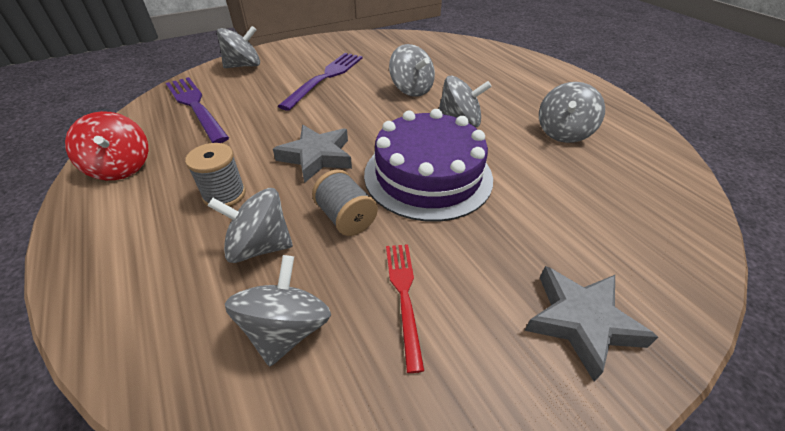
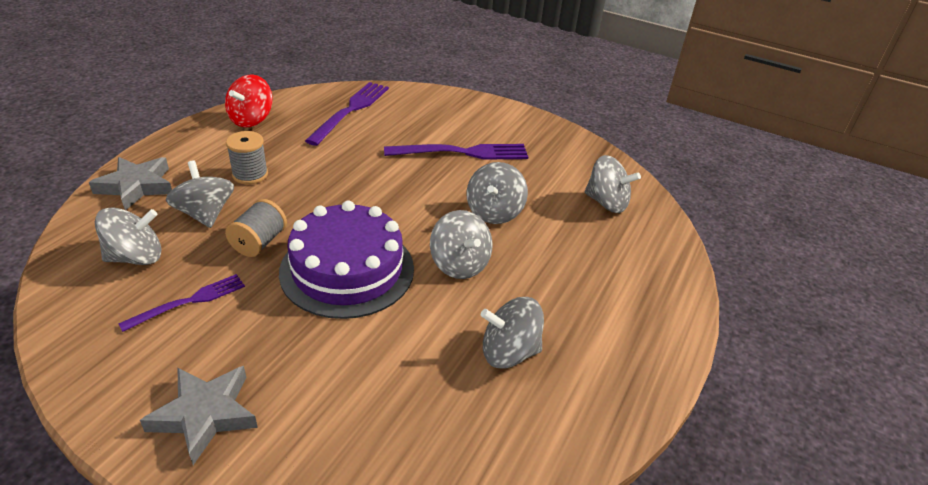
camera: 55 degrees right, 5 degrees down
(244, 66) = (437, 102): grey spinning top -> grey spinning top (606, 203)
(317, 157) = (328, 197): grey star -> grey star (136, 186)
(404, 295) = (189, 301): red fork -> purple fork

